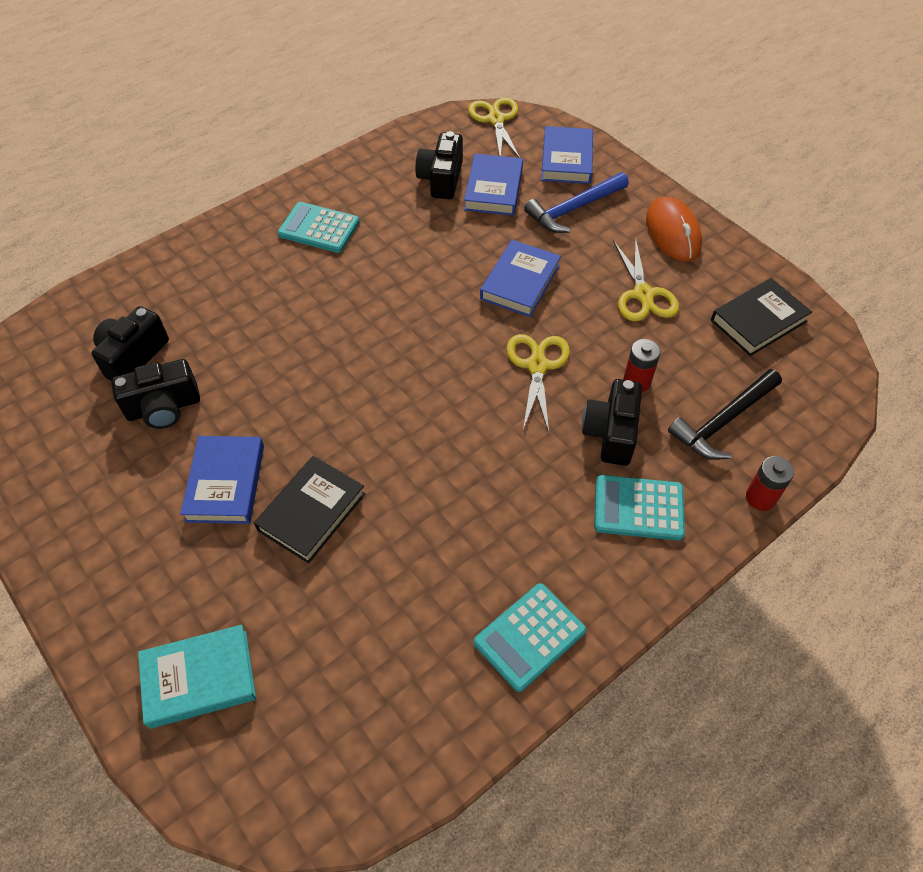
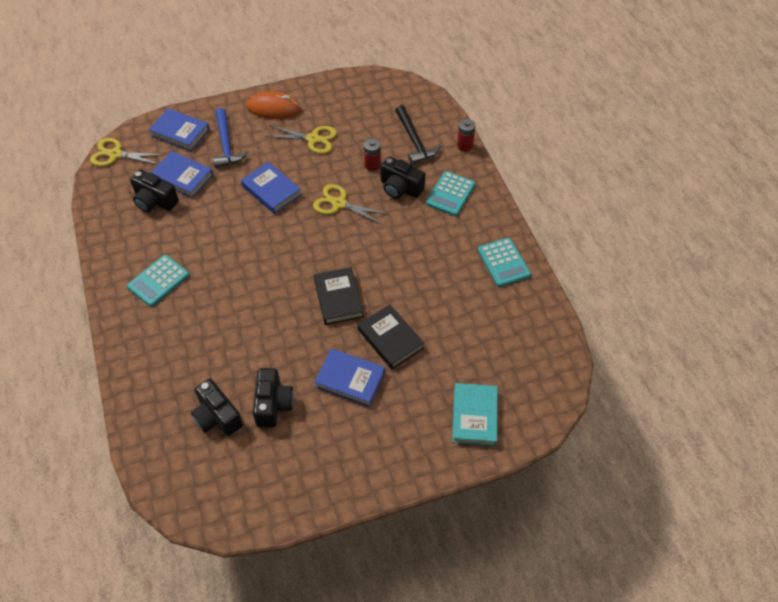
camera: 70 degrees left, 0 degrees up
(758, 321) = (358, 100): black book -> black book (338, 298)

